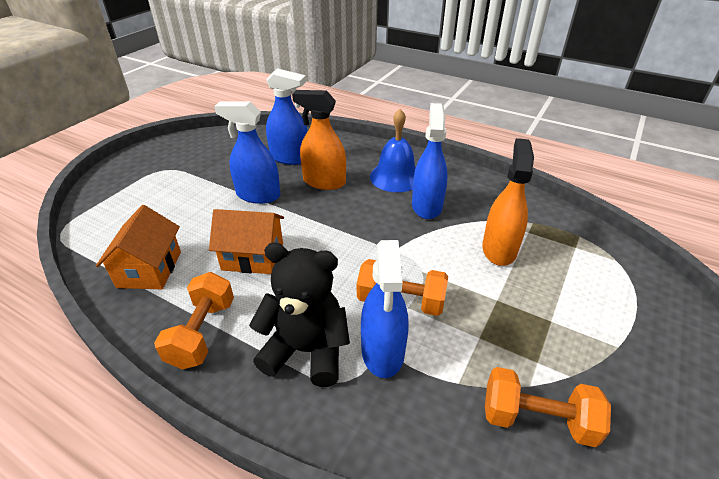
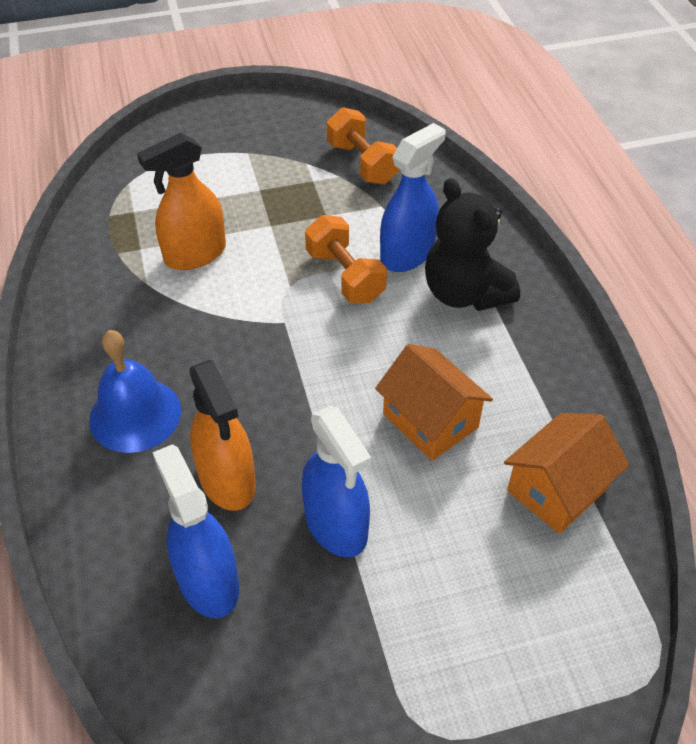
camera: 135 degrees left, 10 degrees up
(202, 333) = (542, 368): orange dumbbell -> none
(427, 206) = (173, 345): blue spray bottle -> none

